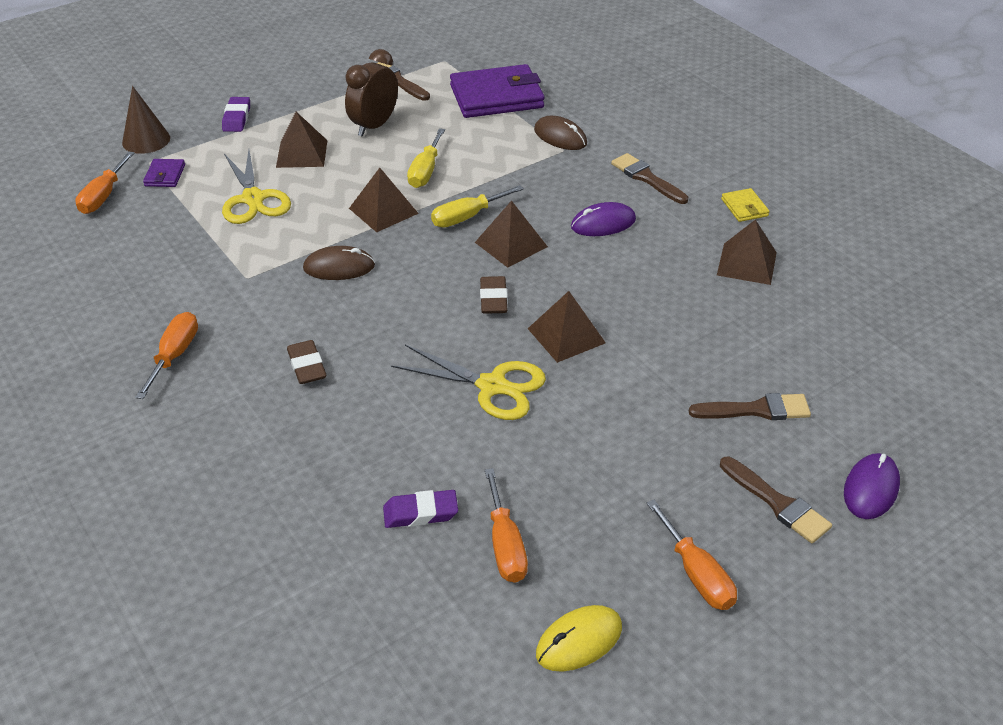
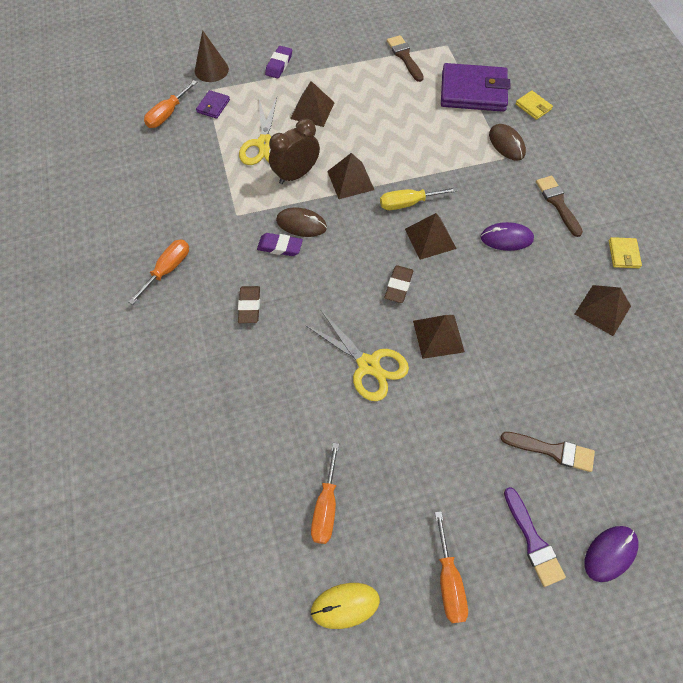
camera: 20 degrees right, 20 degrees up
(374, 126) = (372, 97): brown clock -> brown clock (296, 174)
(420, 513) = (280, 459): purple eraser -> purple eraser (280, 247)
(425, 171) = (394, 151): yellow screwdriver -> none
(574, 97) = (533, 107): none -> yellow wallet
(777, 503) = (533, 541): brown brush -> purple brush

